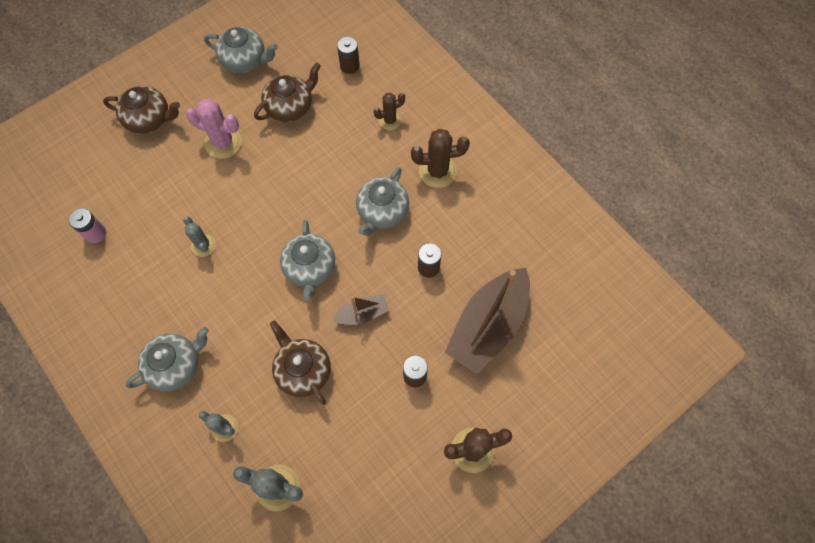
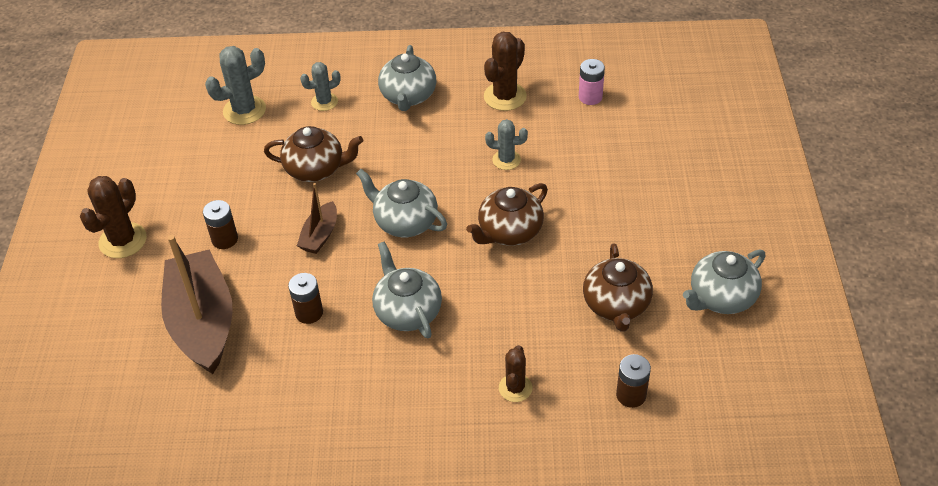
camera: 130 degrees right, 20 degrees down
(149, 119) = (698, 183): brown teapot -> brown teapot (509, 232)
(223, 143) = (616, 226): pink cactus -> none
(438, 171) = (406, 392): brown cactus -> brown cactus (505, 96)

